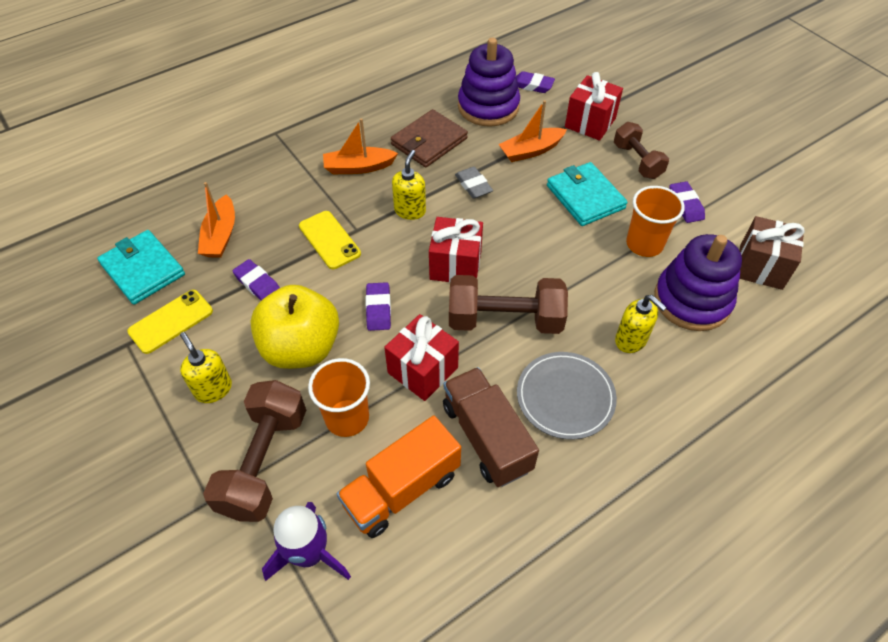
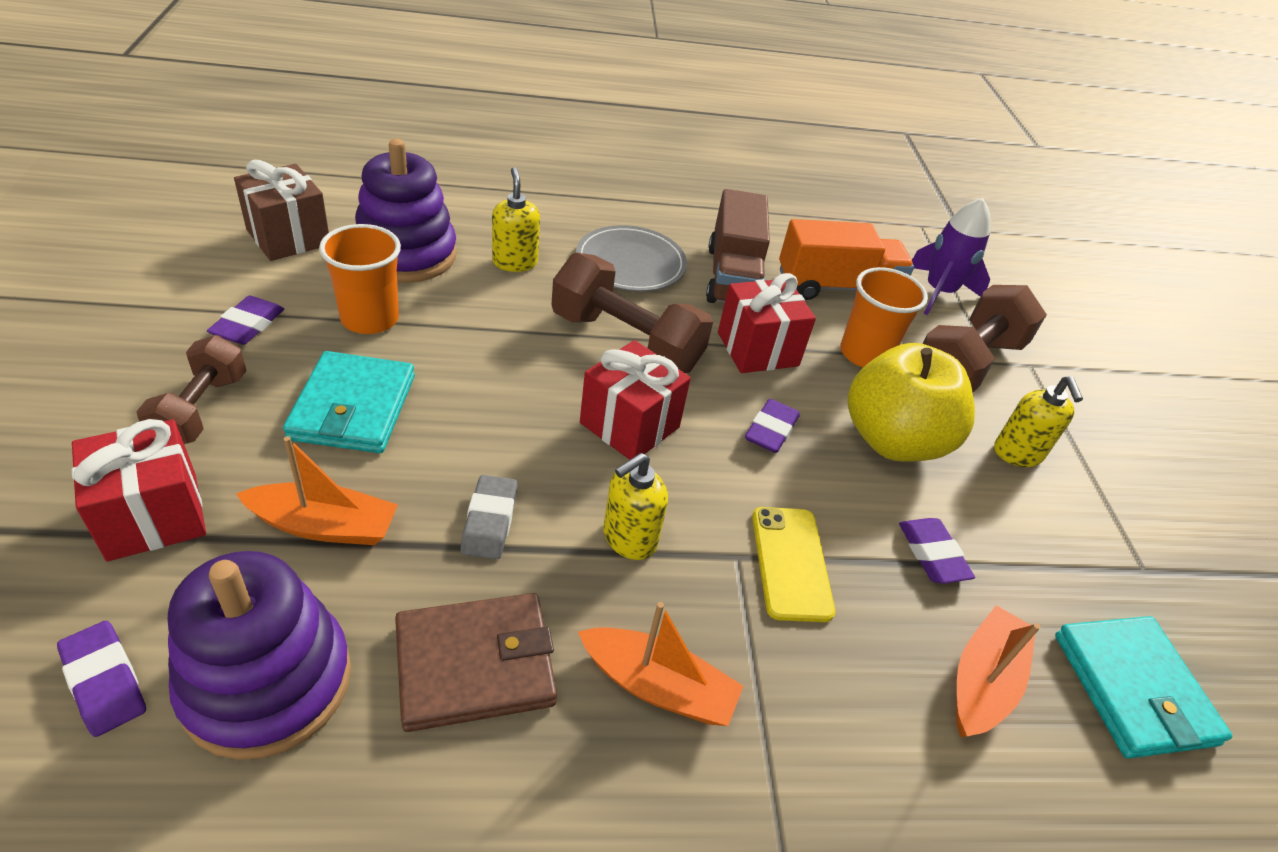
camera: 155 degrees left, 10 degrees down
(171, 321) = (1077, 568): yellow phone -> none

